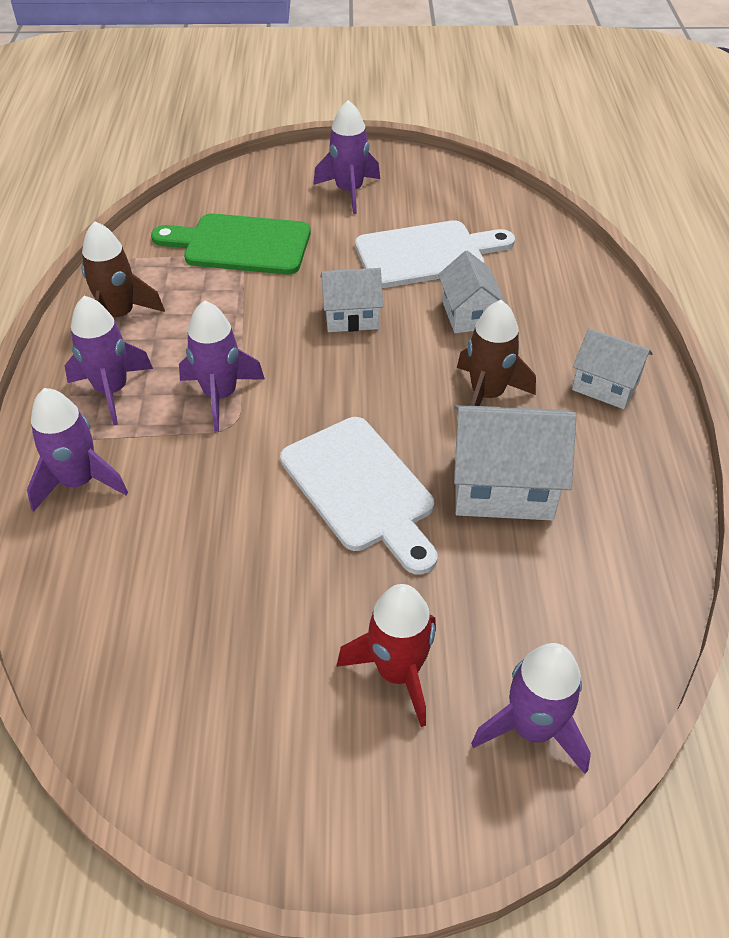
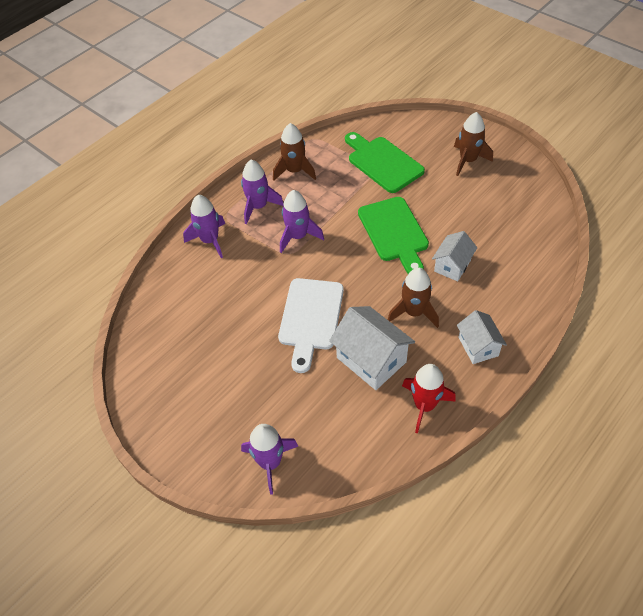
camera: 45 degrees right, 5 degrees up
(349, 191) = (468, 161): purple rocket -> brown rocket
(351, 317) = (394, 232): white house -> green cutting board
(398, 672) = (245, 402): red rocket -> red rocket (424, 405)
(426, 254) = (468, 220): white cutting board -> none

